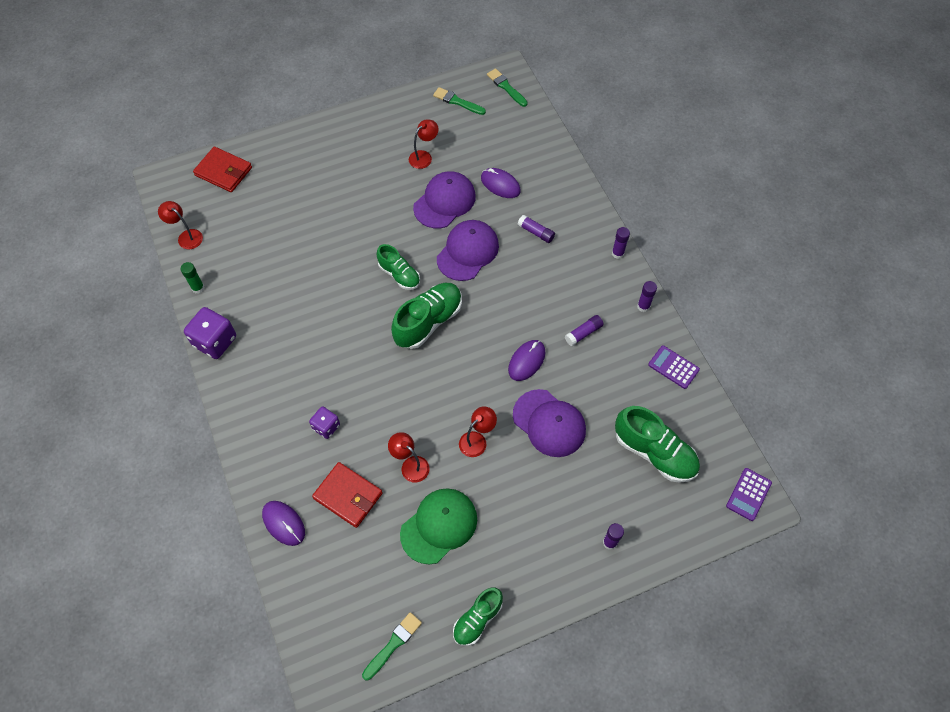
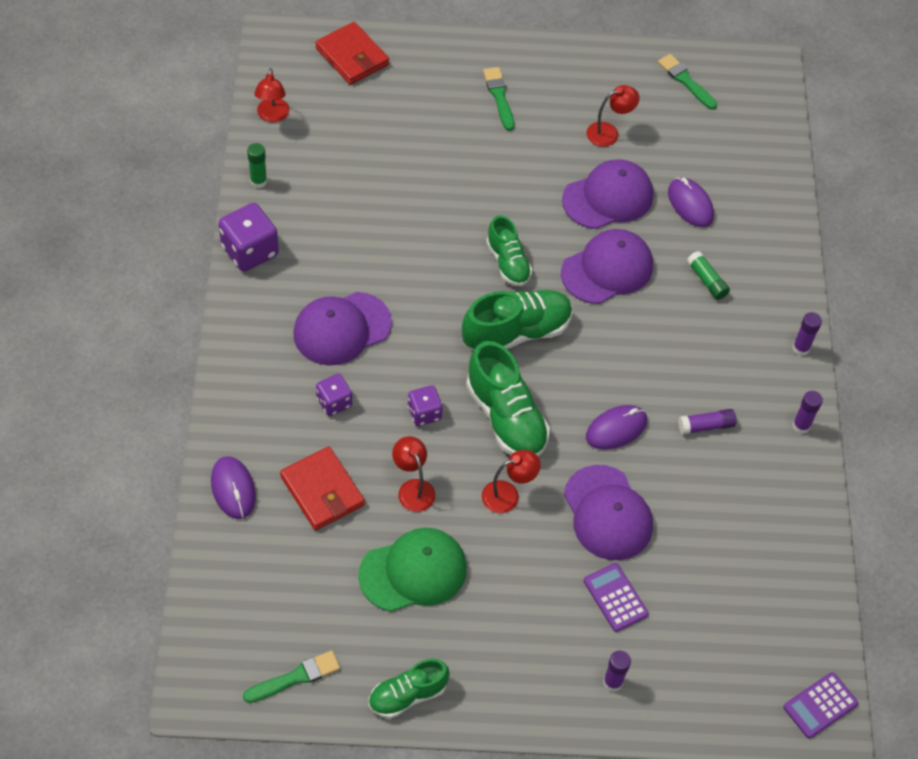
camera: 20 degrees right, 5 degrees down
(186, 236) = (272, 116): red lamp -> red lamp turned 150 degrees counterclockwise
(307, 370) = (341, 329): none -> purple cap
(392, 407) = (424, 413): none -> purple dice
(506, 87) = (759, 86): green brush -> green brush (499, 96)
(536, 232) = (706, 280): purple glue stick -> green glue stick
(654, 452) = (724, 604): green shoe -> green shoe (506, 417)
(673, 367) = (802, 515): purple calculator -> purple calculator (615, 597)

